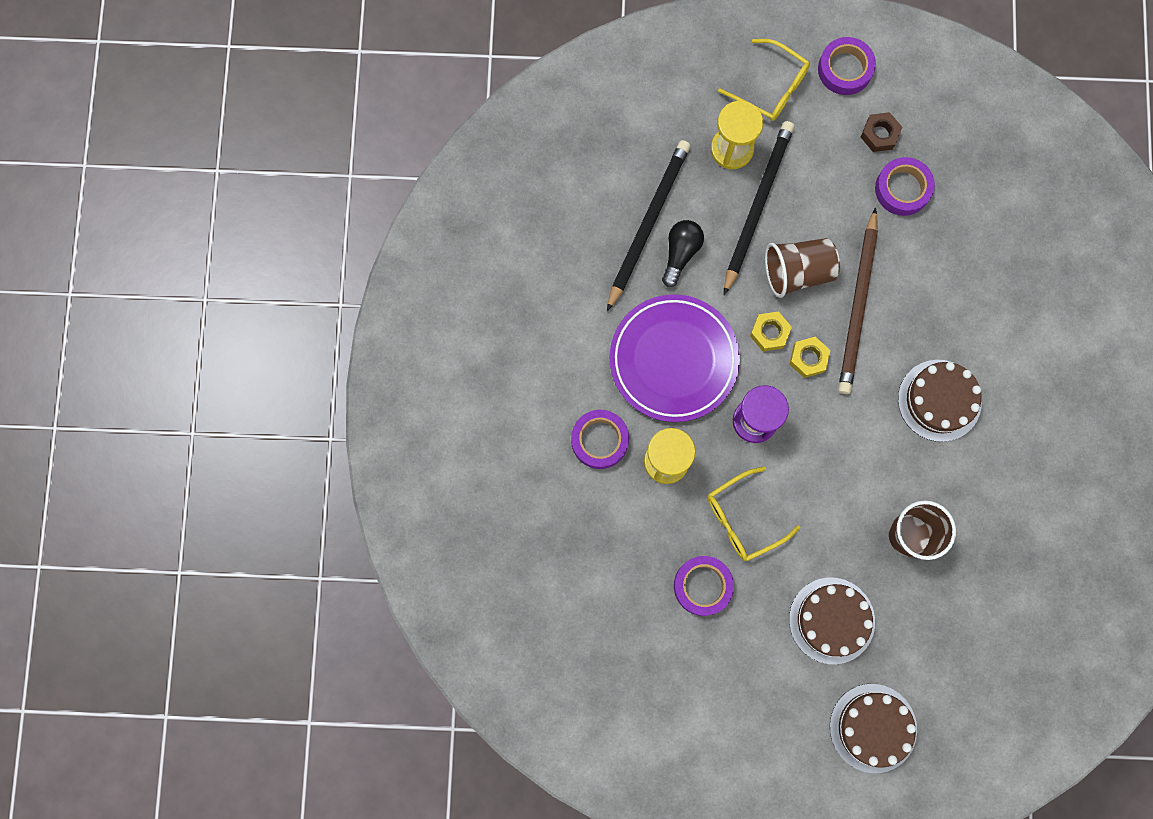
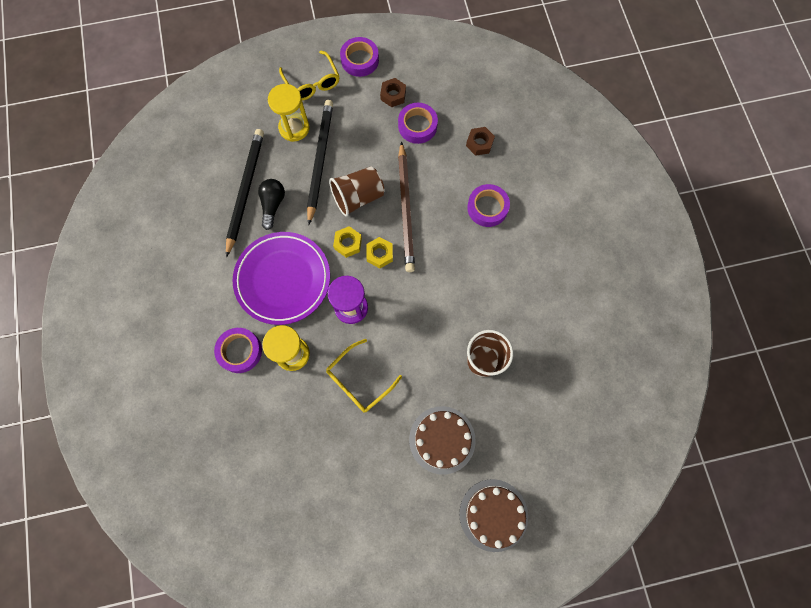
camera: 15 degrees left, 5 degrees down
(702, 586) = (339, 440): purple tape -> purple tape (487, 208)
(771, 87) = (312, 83): yellow glasses -> yellow glasses turned 45 degrees clockwise
(939, 400) = (479, 259): brown cake -> none
(982, 236) = (479, 143): none -> brown nut

